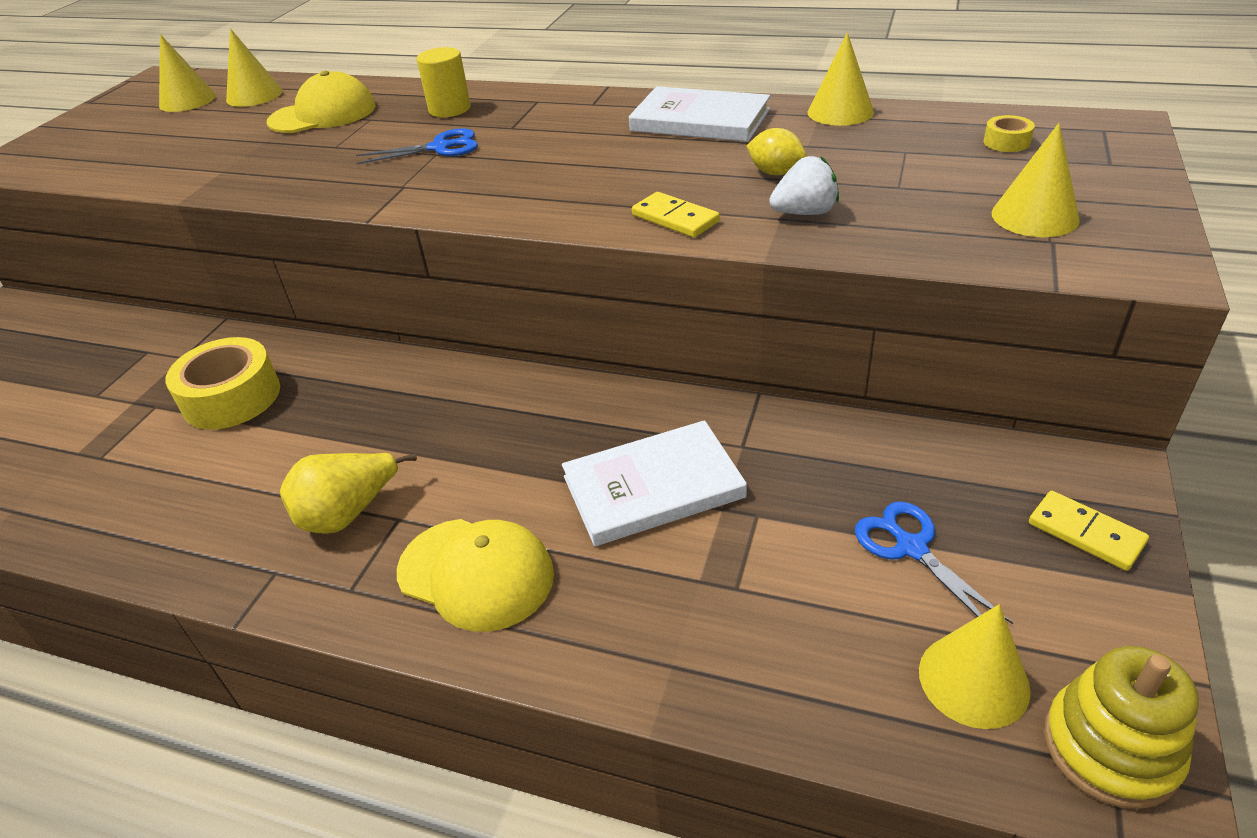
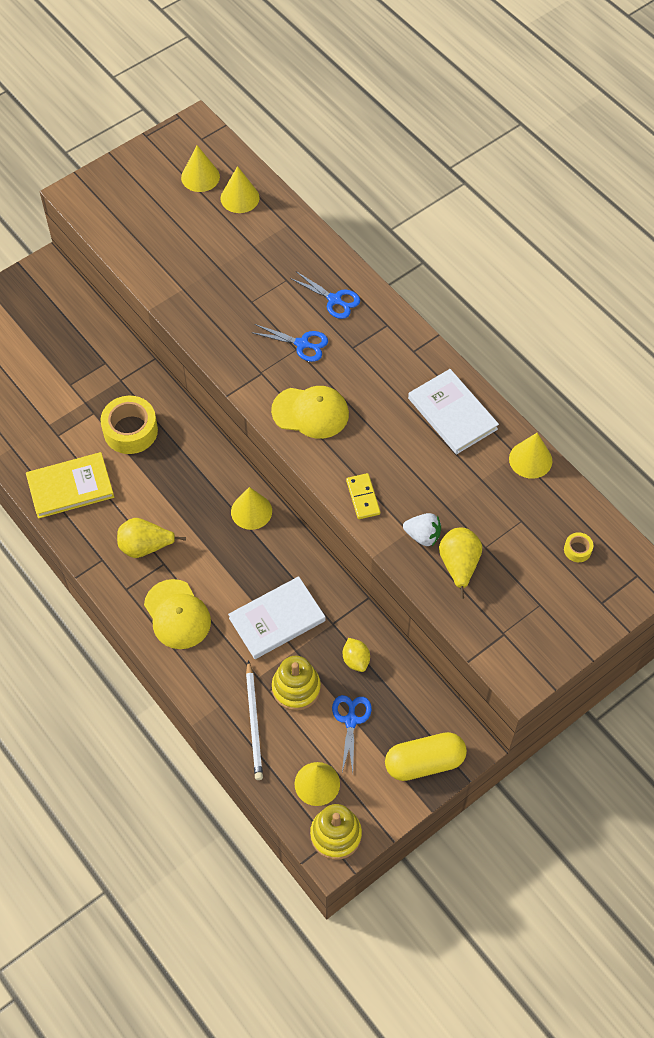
camera: 30 degrees right, 20 degrees up
(156, 507) = (70, 487): none -> yellow book
(323, 114) = (264, 254): yellow cap -> yellow cap (310, 412)
(449, 109) = (334, 300): yellow cylinder -> blue scissors
(653, 487) = (277, 619): white book -> white book turned 45 degrees counterclockwise
(761, 653) = (254, 723): none -> white pencil
(775, 173) = (442, 493): yellow lemon -> yellow lemon (356, 660)
(777, 557) = (296, 688): none -> yellow stacking toy
(892, 214) = (459, 565): none -> yellow pear
(1035, 216) = (517, 613): yellow cone -> yellow cone (251, 511)
(1085, 533) = (424, 762): yellow domino -> yellow capsule

